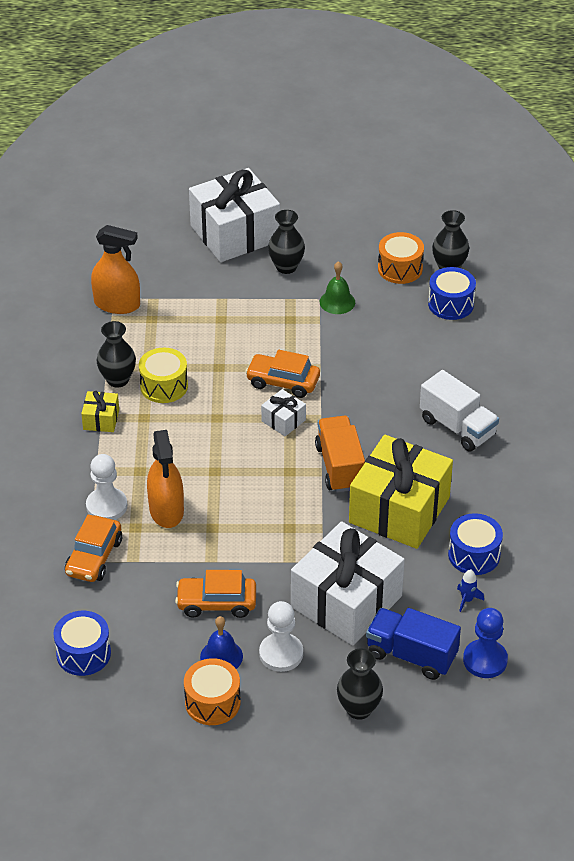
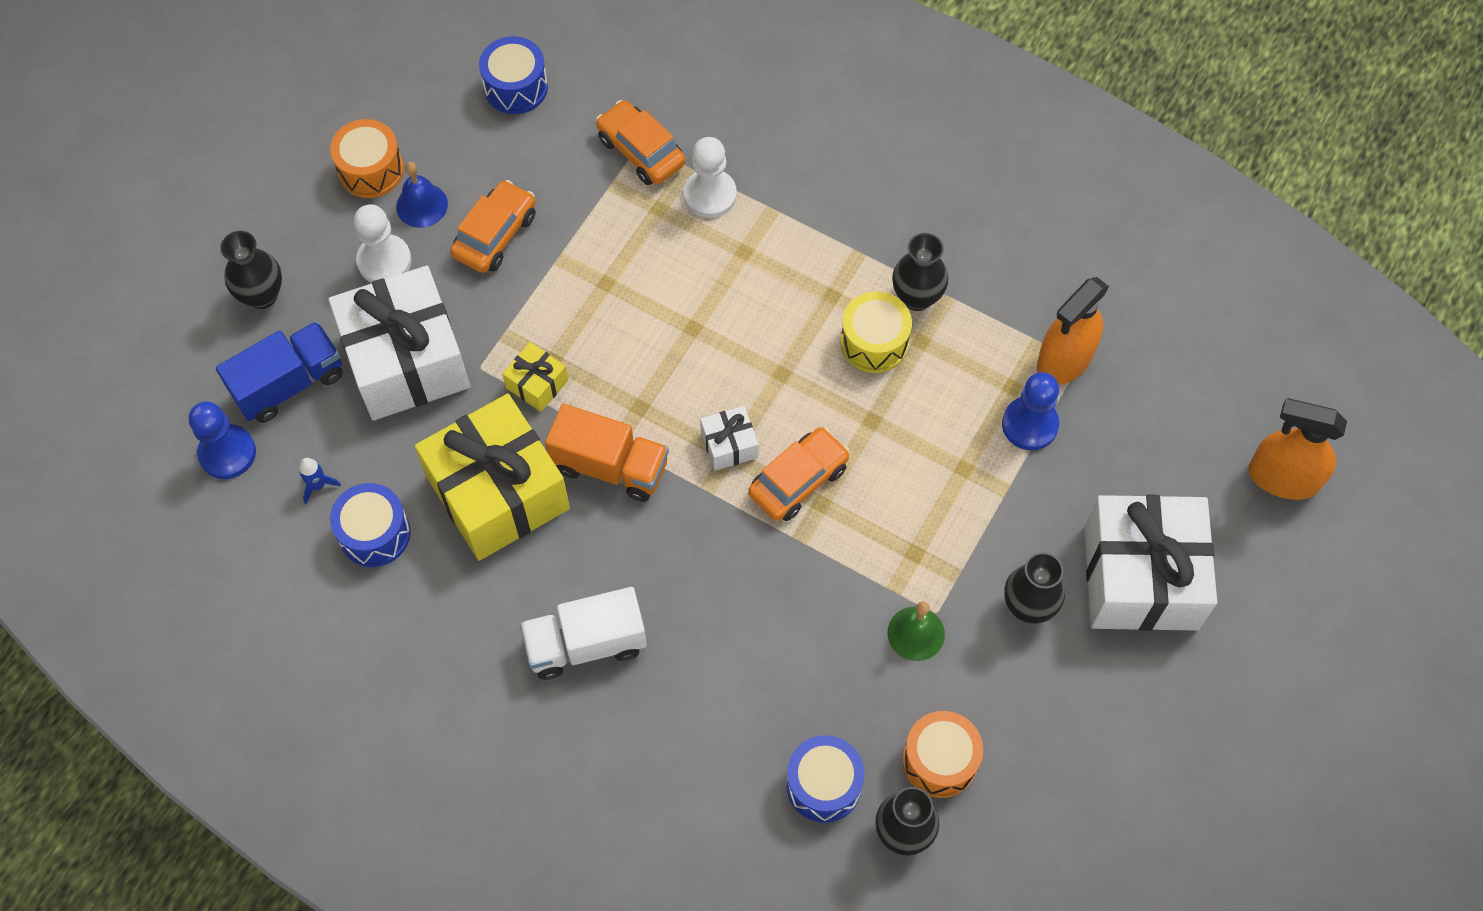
camera: 120 degrees right, 20 degrees up
(101, 419) = (856, 249): yellow gift -> yellow gift (537, 384)
(166, 510) = (663, 250): orange spray bottle -> orange spray bottle (1283, 478)
(172, 303) = (1029, 424): none -> blue pawn

